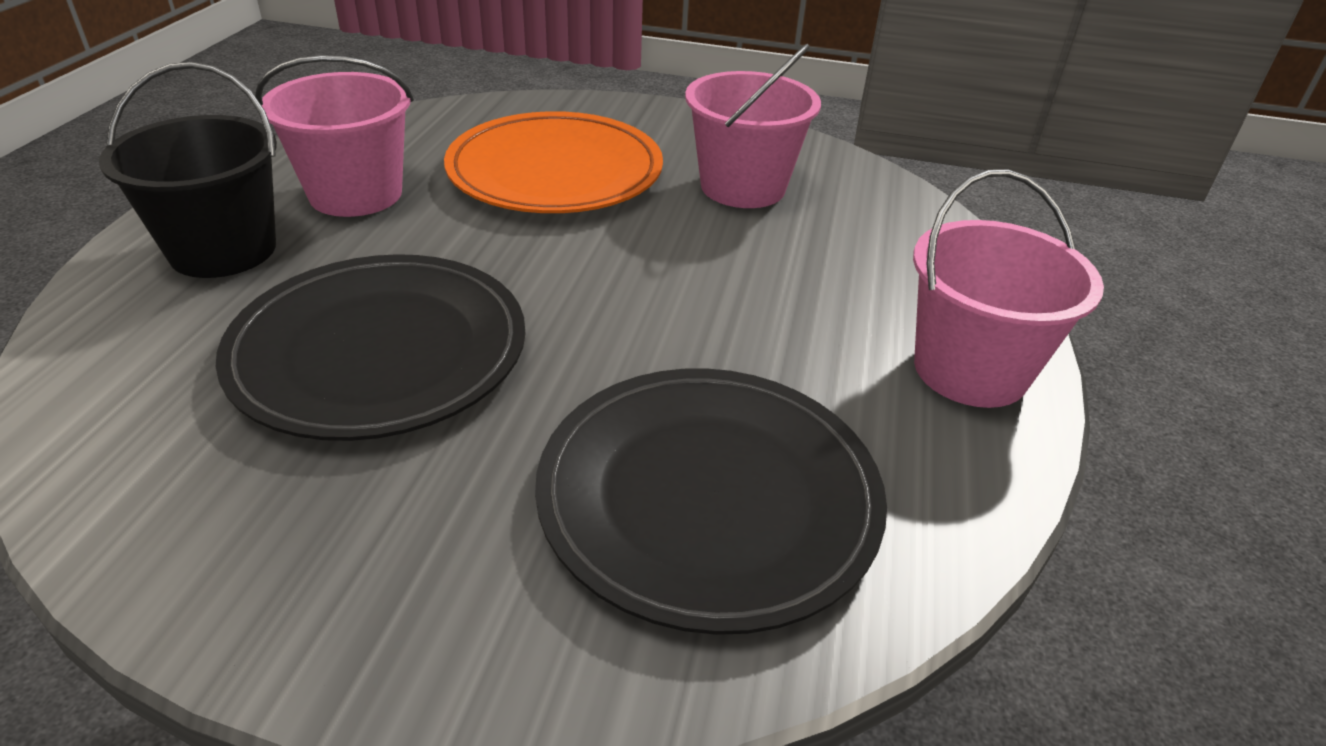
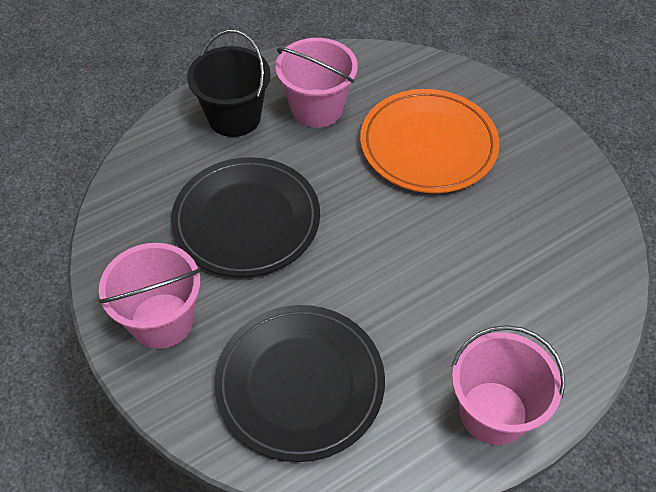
camera: 45 degrees right, 15 degrees up
(742, 187) = (521, 216): pink bucket -> pink bucket (162, 320)

